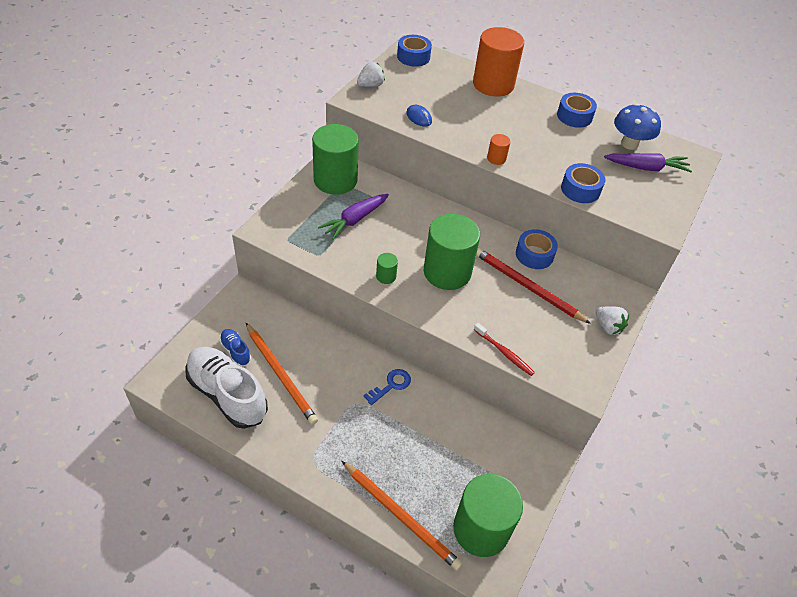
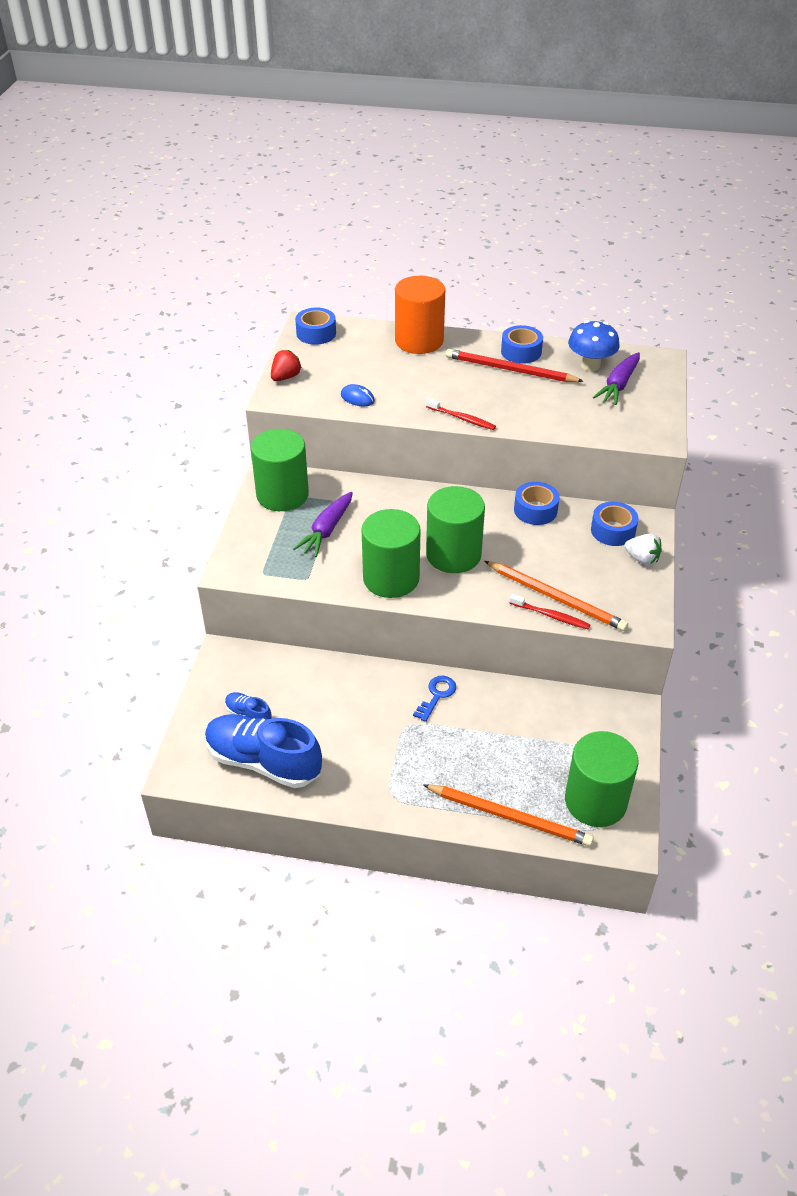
camera: 15 degrees left, 5 degrees down
(227, 394) = (263, 762): white shoe -> blue shoe
(280, 375) = (312, 723): orange pencil -> orange pencil (556, 598)
(370, 85) = (285, 377): white strawberry -> red strawberry
(386, 276) = (391, 578): green cylinder -> green cylinder, size x2.41
(496, 158) = (462, 418): orange cylinder -> red toothbrush
(527, 287) = (543, 544): red pencil -> red pencil (510, 370)
(580, 189) = (563, 426): blue tape -> blue tape (613, 531)
(646, 168) = (618, 385): purple carrot -> purple carrot turned 135 degrees clockwise

